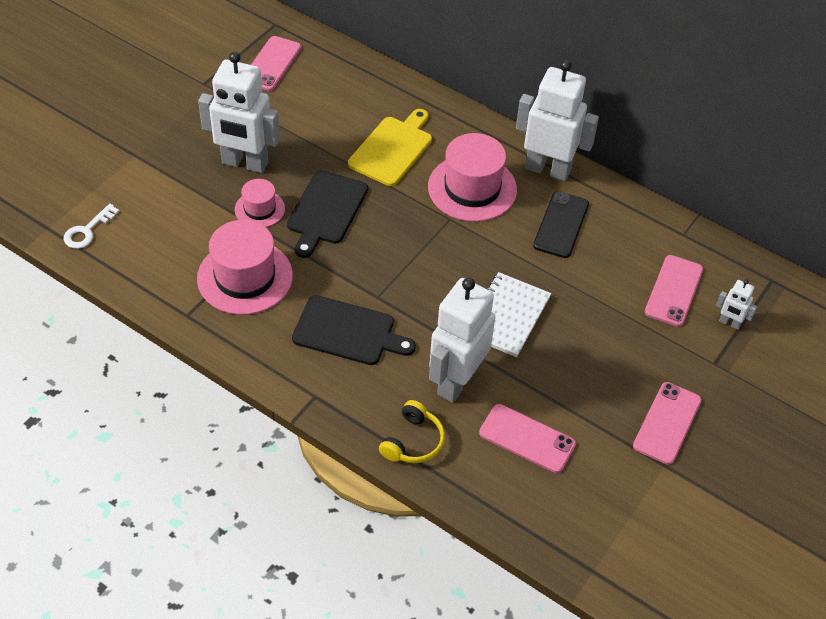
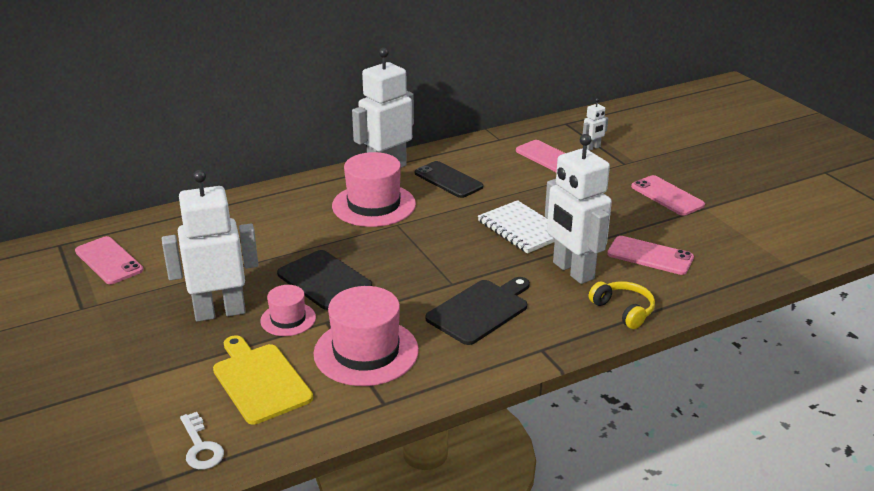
camera: 60 degrees left, 20 degrees down
(245, 163) = (220, 312): white robot -> white robot turned 150 degrees counterclockwise
(392, 149) = (291, 228): yellow cutting board -> yellow cutting board (260, 381)
(527, 438) = (650, 256): pink phone -> pink phone turned 60 degrees clockwise

